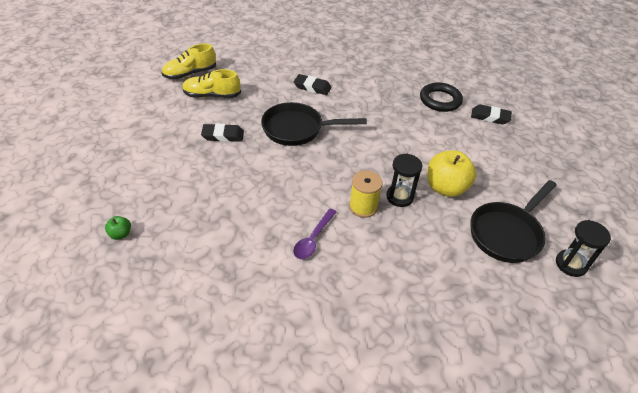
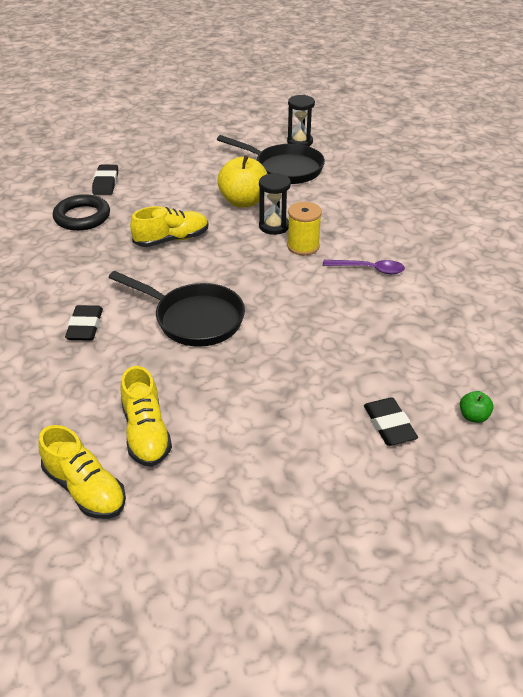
camera: 105 degrees left, 5 degrees down
(223, 135) = (242, 386): black eraser -> black eraser (389, 425)
(297, 129) = (194, 319): black pan -> black pan turned 45 degrees counterclockwise
(397, 136) = (171, 239): none -> yellow shoe

